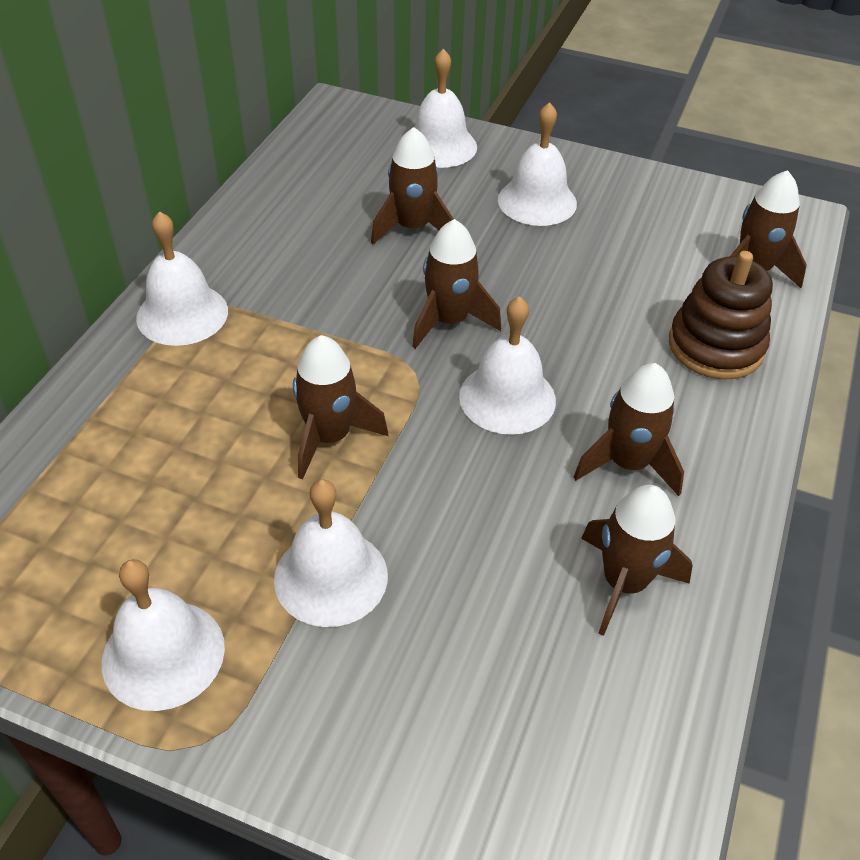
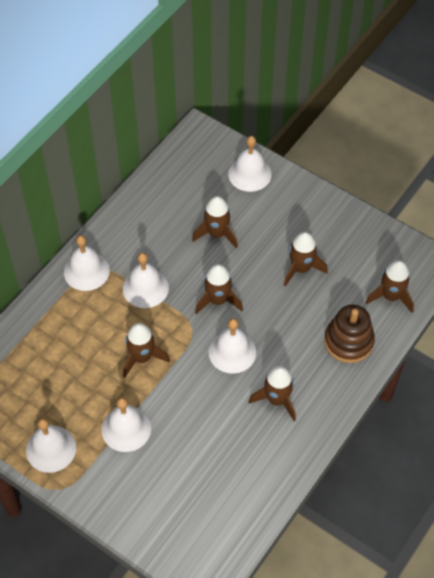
camera: 15 degrees right, 10 degrees up
(537, 201) = (291, 226): white bell -> white bell (145, 288)
(624, 583) = (252, 458): brown rocket -> brown rocket (301, 268)

